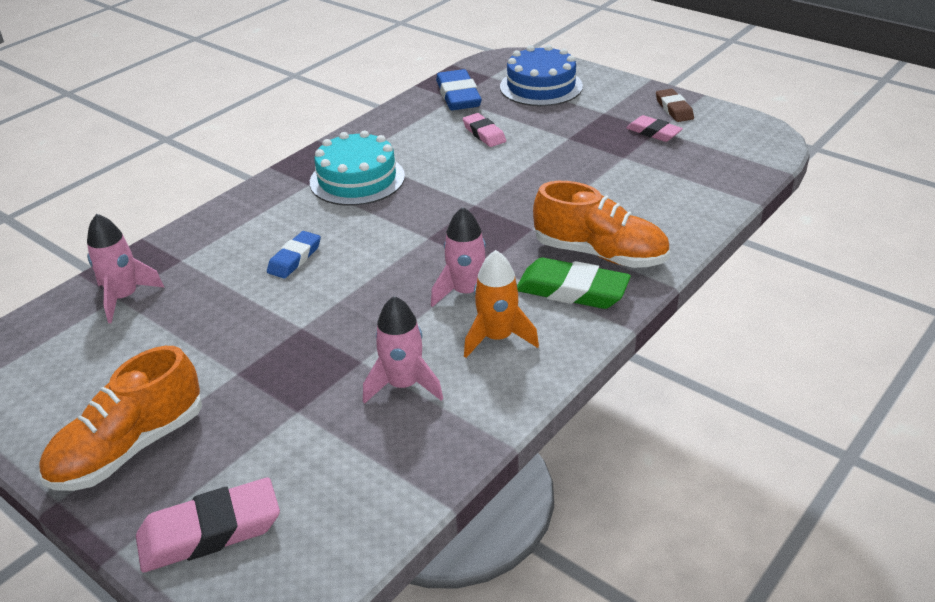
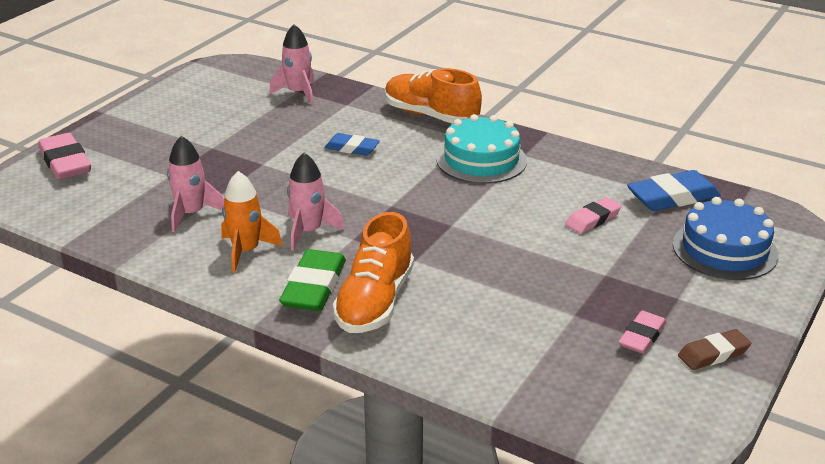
camera: 80 degrees right, 5 degrees down
(129, 448) = (142, 124): orange shoe -> orange shoe (431, 116)

